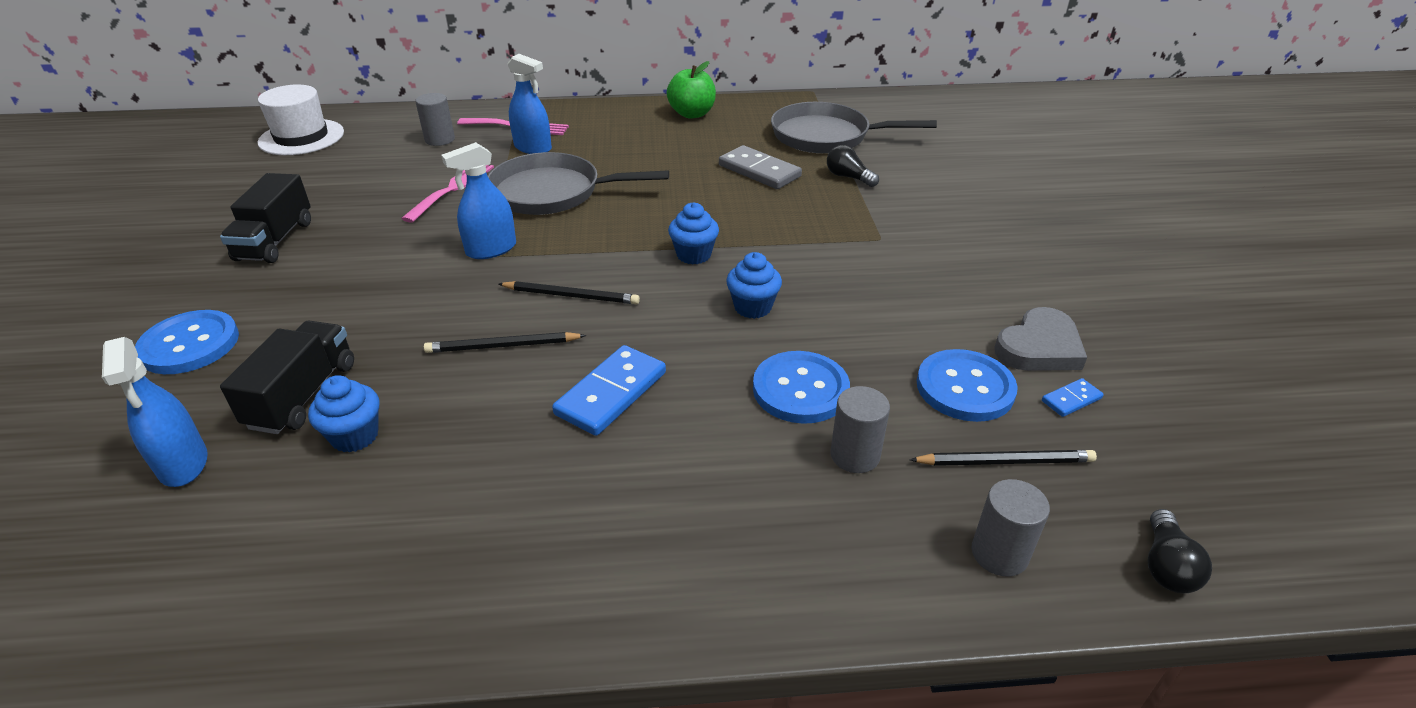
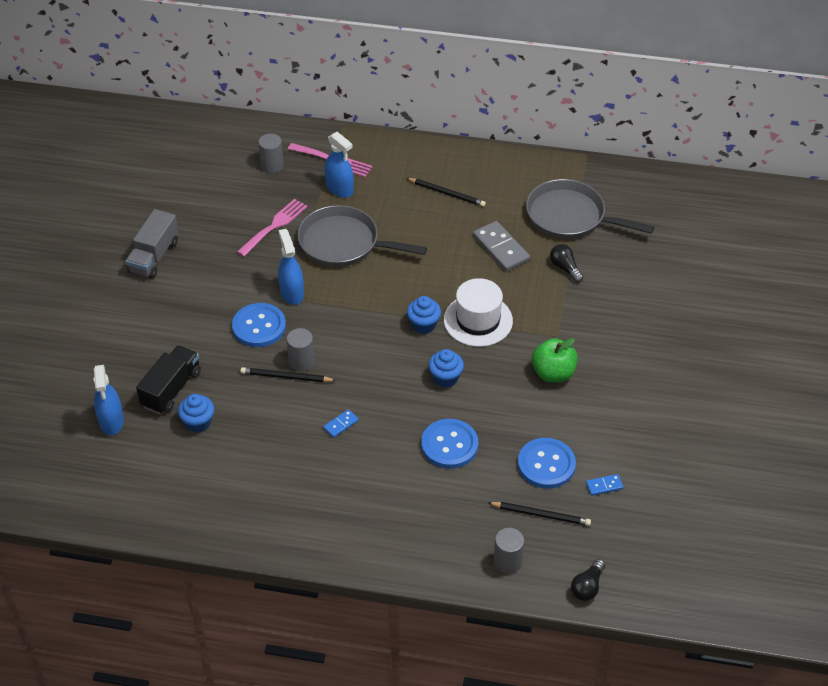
camera: 15 degrees right, 10 degrees up
(189, 345) = (108, 338): blue button -> blue button (259, 326)
(275, 240) = (154, 257): black truck -> grey truck
(301, 137) = (171, 144): white hat -> white hat (478, 320)
(491, 249) = (292, 293): blue spray bottle -> blue spray bottle turned 90 degrees clockwise
(571, 296) = (335, 345): black pencil -> black pencil (447, 193)
(611, 393) = (341, 424): blue domino -> blue domino, size x0.50
(692, 114) = (474, 168): green apple -> green apple (553, 373)
(855, 455) = (461, 493): grey cylinder -> grey cylinder (301, 362)
(1039, 347) = (609, 446): grey heart -> none

